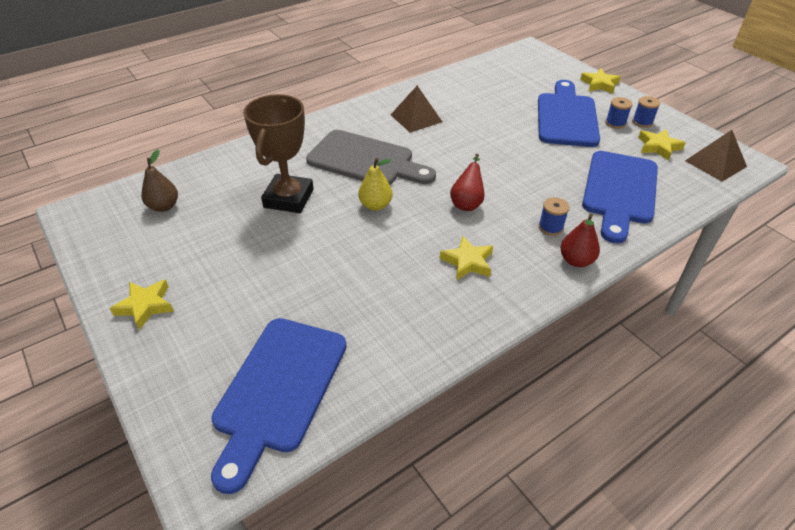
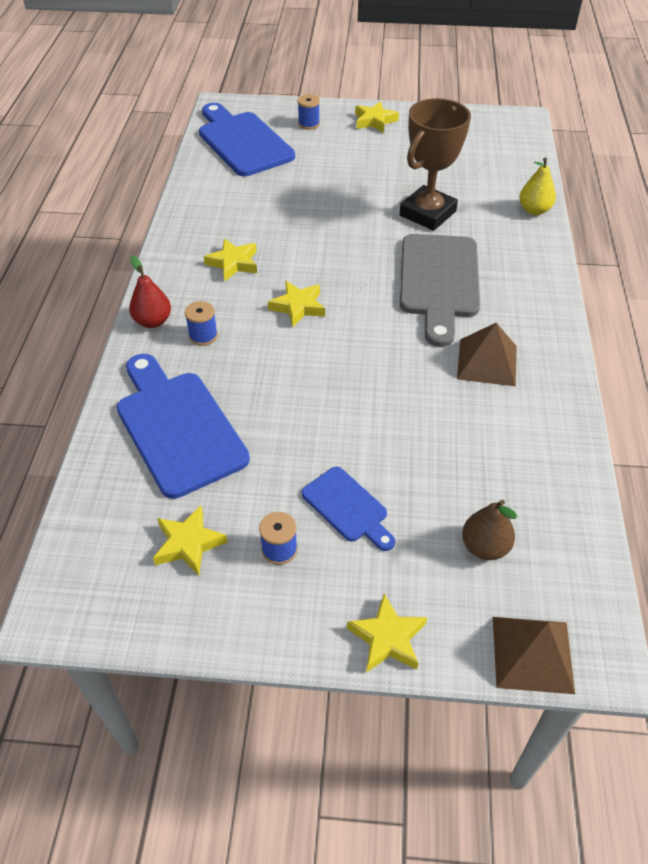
camera: 130 degrees right, 5 degrees up
(164, 206) = (486, 155): brown pear -> brown pear (484, 547)
(289, 198) = (427, 213): brown trophy -> brown trophy turned 75 degrees clockwise
(365, 160) = (439, 281): grey cutting board -> grey cutting board turned 60 degrees counterclockwise
(375, 205) = (361, 253): yellow pear -> yellow pear (534, 210)
(467, 203) = (298, 307): red pear -> yellow star
(566, 117) = (348, 507): blue cutting board -> blue cutting board, size x0.53
(642, 122) = (248, 585): blue spool -> blue spool (309, 124)
(715, 163) = (97, 570): brown pyramid -> brown pyramid (532, 654)

